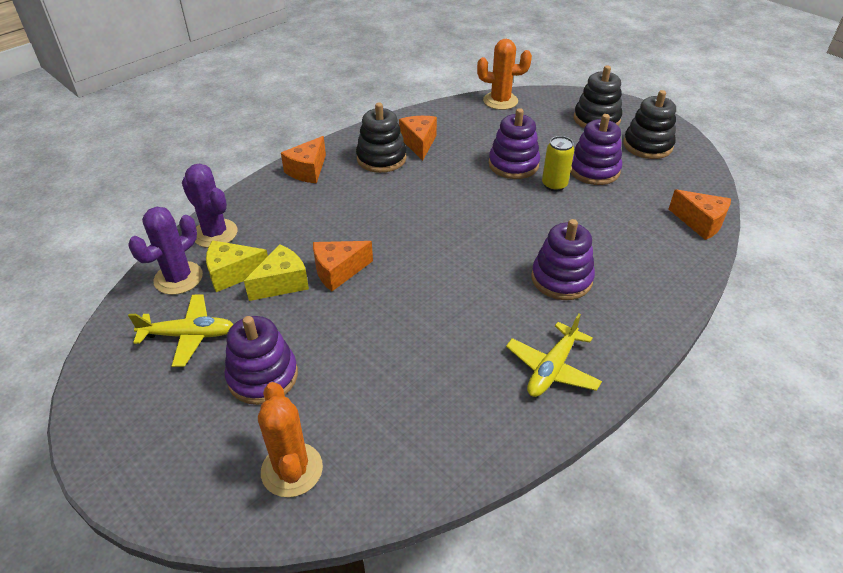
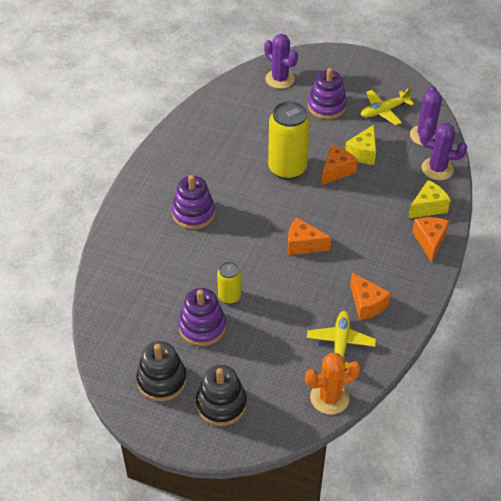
camera: 155 degrees right, 5 degrees up
(233, 274) = (397, 148): yellow cheese -> yellow cheese (427, 207)
(292, 470) = (280, 79): orange cactus -> purple cactus
(381, 158) = (384, 275): black stacking toy -> none
(400, 296) = (287, 169): none -> yellow can
(513, 164) = (273, 308): purple stacking toy -> none
(552, 369) = (179, 157): yellow plane -> yellow plane (340, 343)
(700, 223) = (104, 297): orange cheese -> orange cheese (303, 245)

